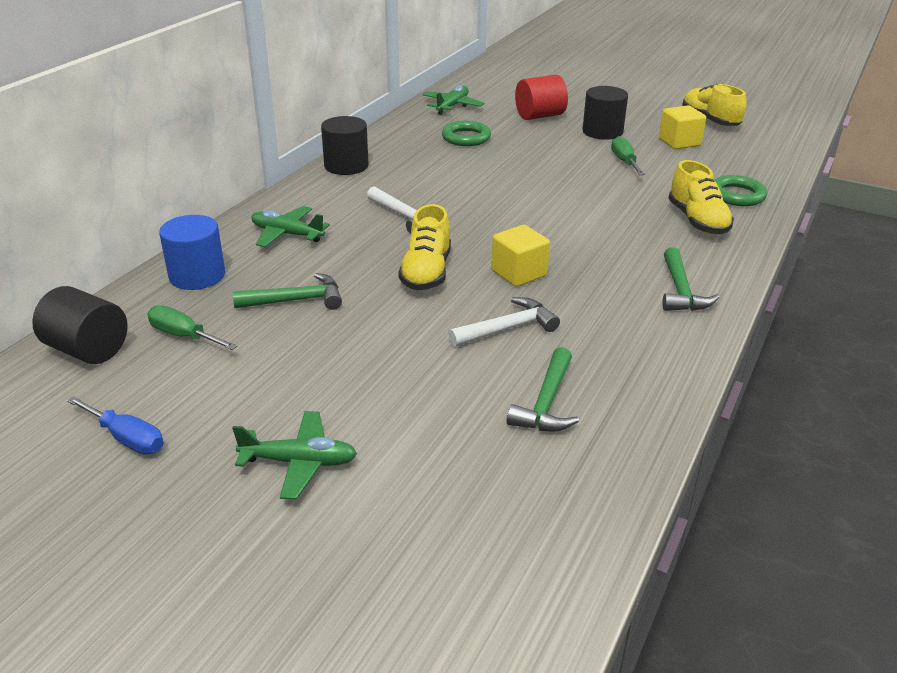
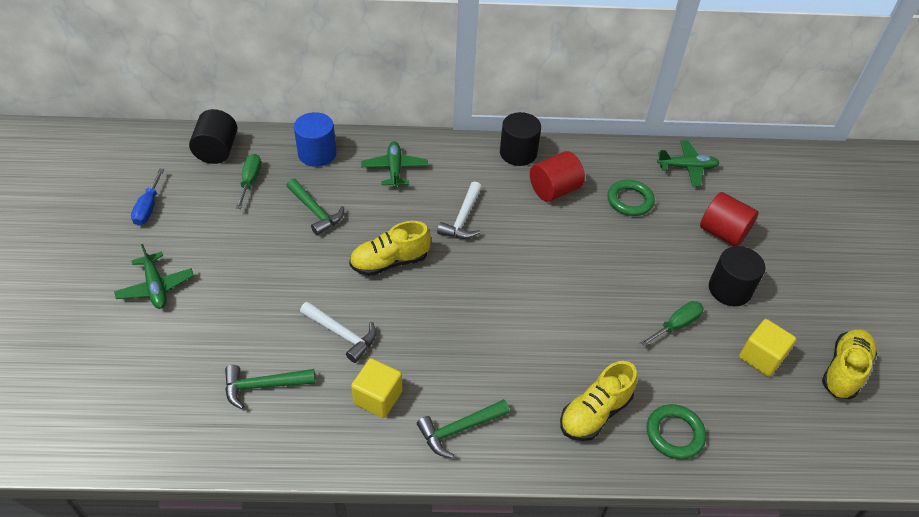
camera: 60 degrees right, 15 degrees up
(416, 164) = (554, 190): none -> red cylinder
(519, 273) = (421, 315): yellow cube -> yellow cube (378, 397)

